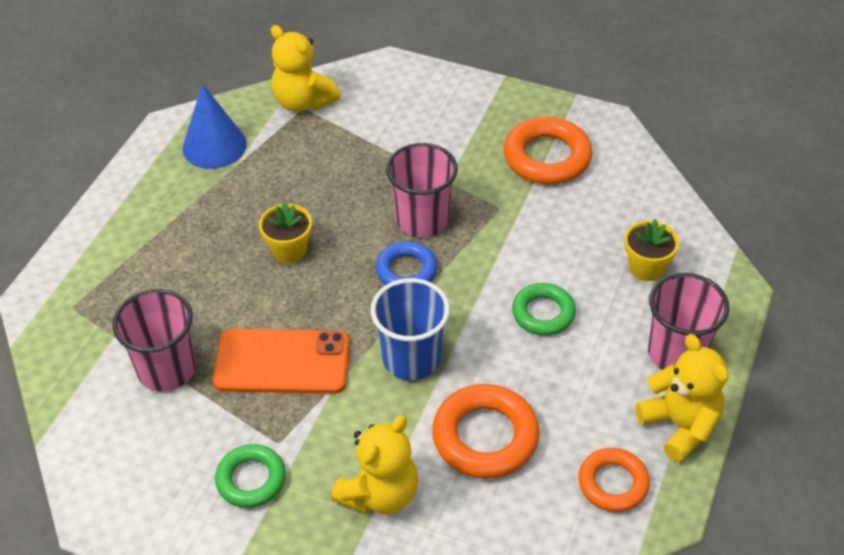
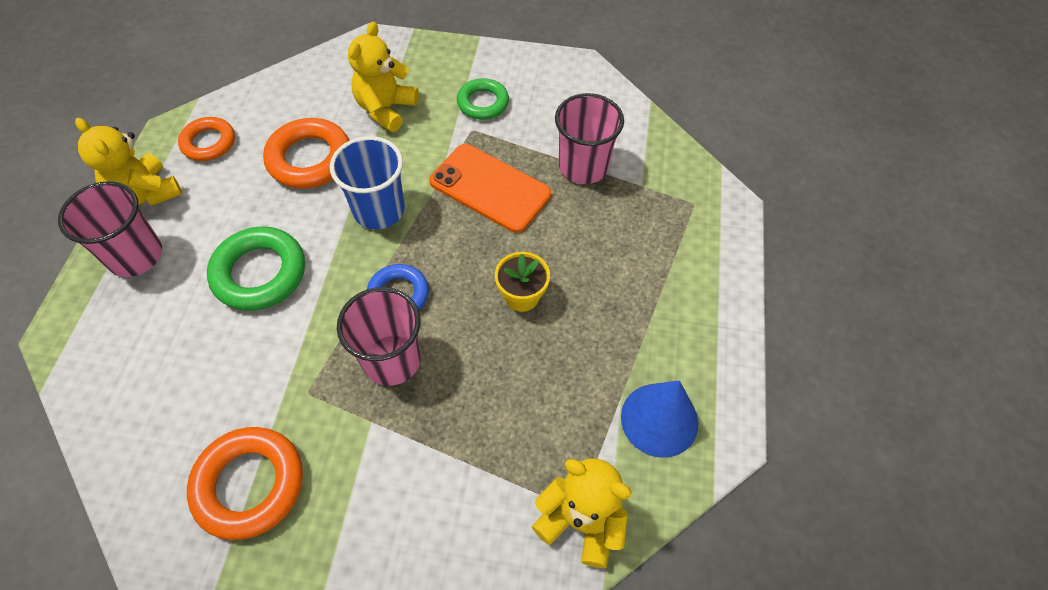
camera: 165 degrees right, 10 degrees up
(282, 362) = (490, 188): orange phone -> orange phone turned 45 degrees clockwise
(543, 313) = (260, 273): green ring -> green ring, size x1.55
(646, 267) = (148, 344): yellow flower pot -> none

